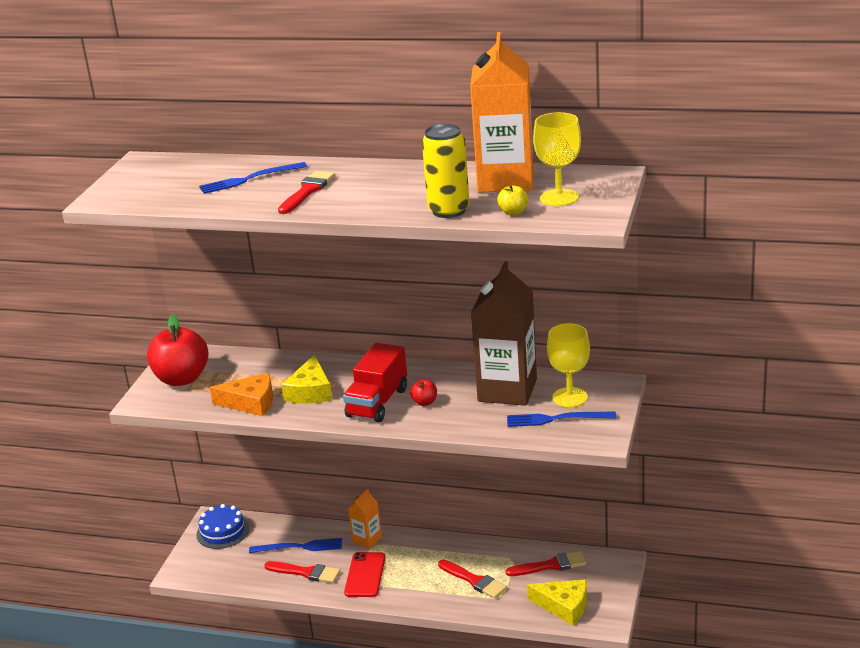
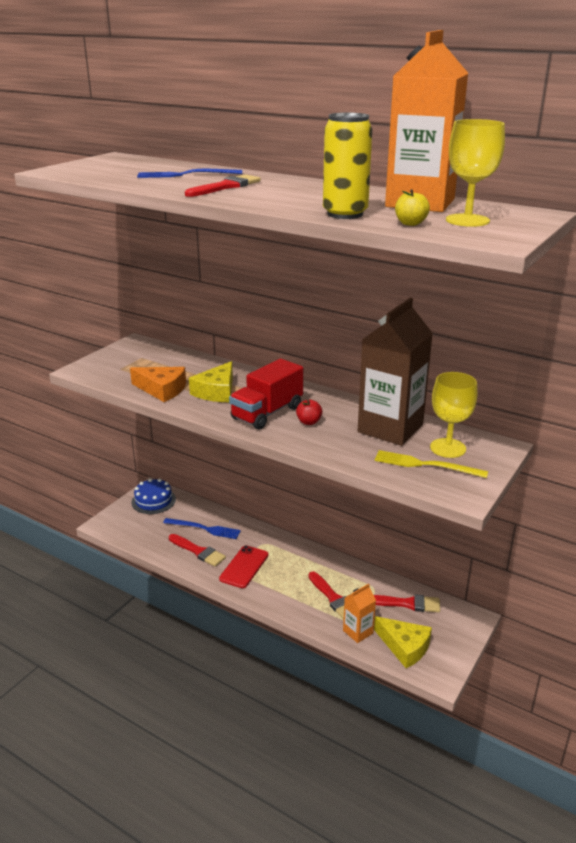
camera: 15 degrees right, 0 degrees up
(182, 379) = (123, 360): red apple -> none
(367, 539) = (260, 537): orange carton -> orange carton (358, 632)
(556, 419) = (425, 465): blue fork -> yellow fork

